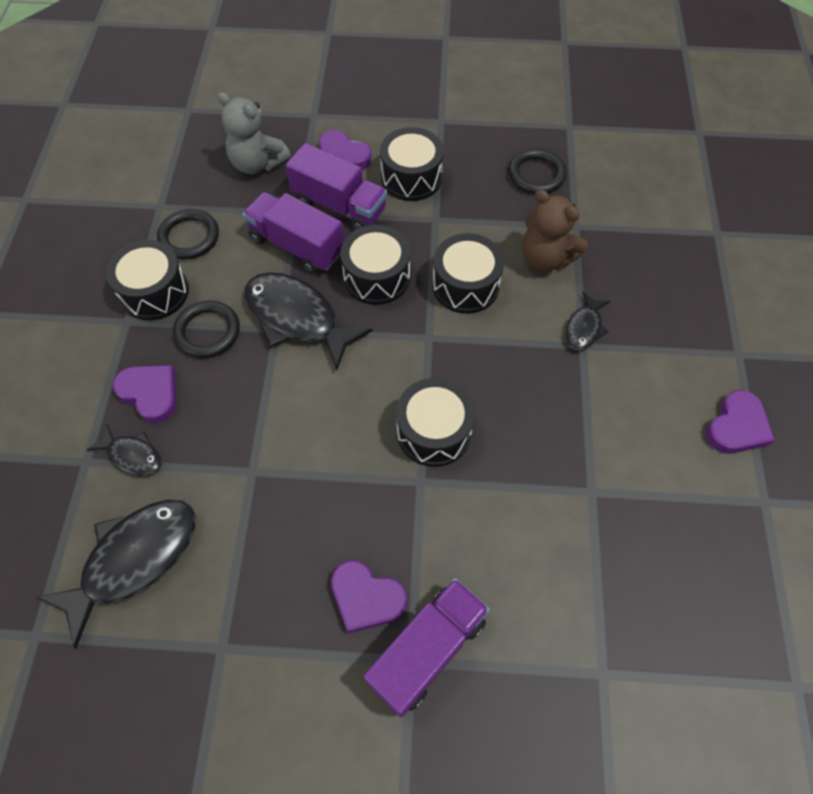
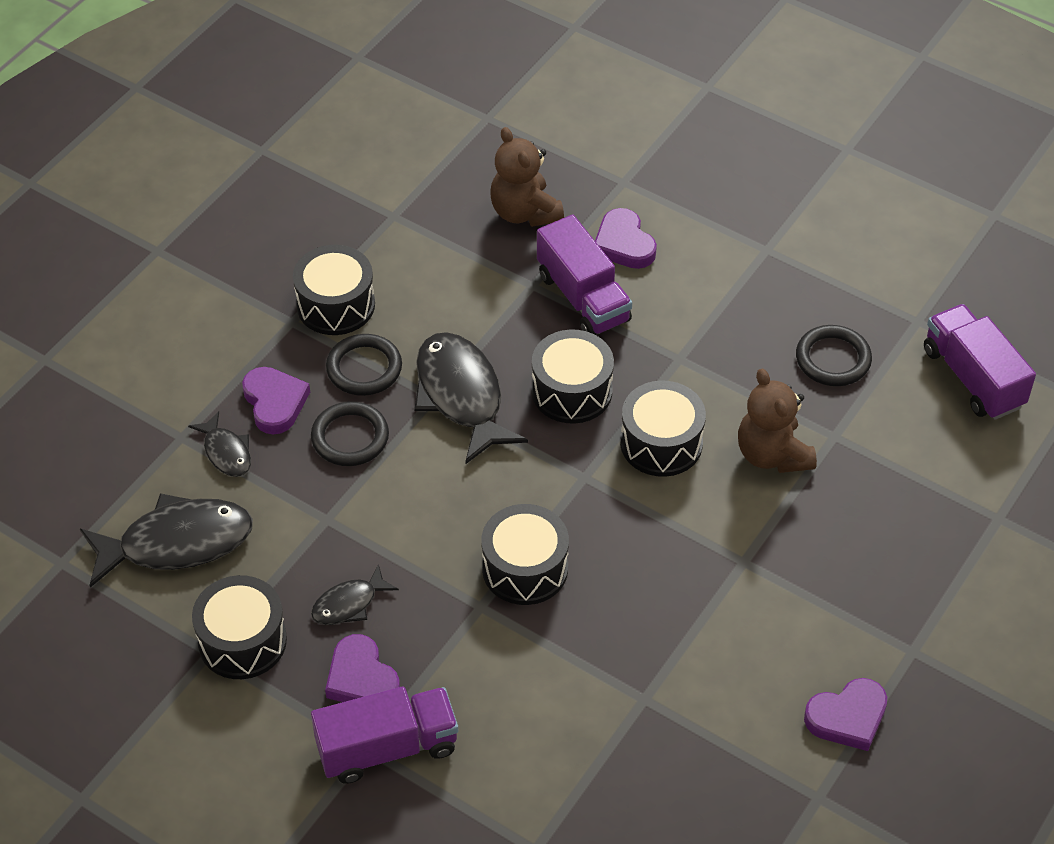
camera: 30 degrees right, 10 degrees down
(189, 237) = (403, 262): black ring -> black ring (350, 437)
(257, 163) = (524, 212): grey teddy bear -> brown teddy bear
(297, 245) = (509, 321): purple truck -> purple truck (973, 378)
(411, 178) = (684, 301): black drum -> black drum (242, 641)
(584, 328) = (758, 545): black fish -> black fish (349, 604)

